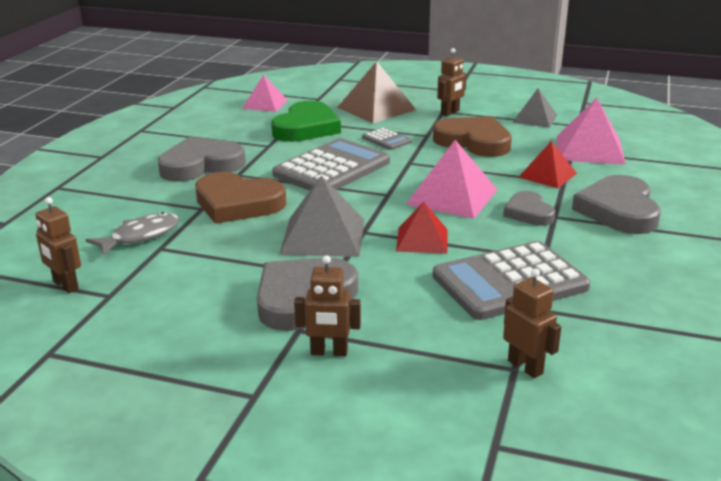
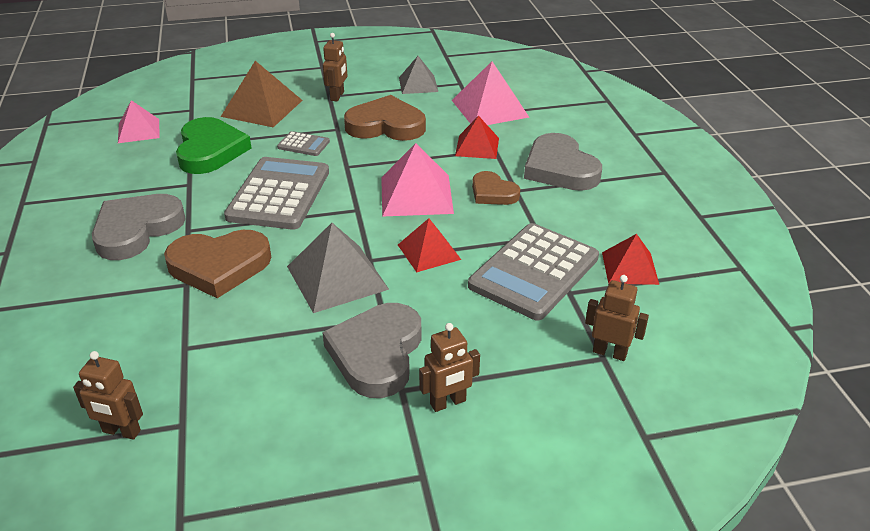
camera: 30 degrees left, 10 degrees up
(141, 236) = (150, 341): grey fish -> none
(528, 212) = (493, 193): grey heart -> brown heart
(617, 307) = (629, 268): none -> red pyramid

